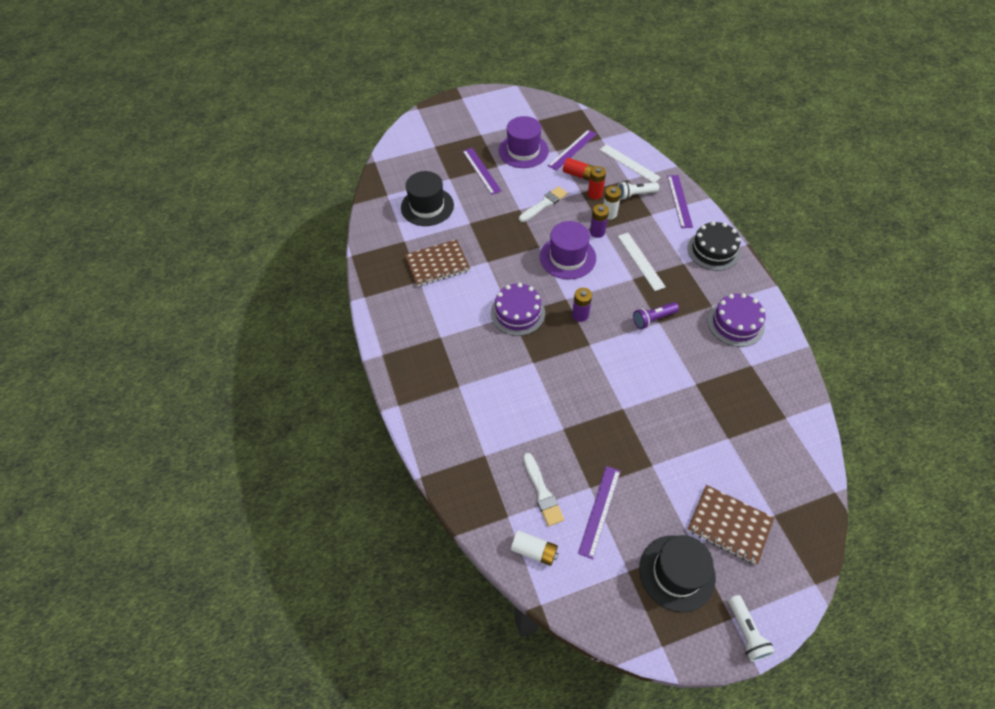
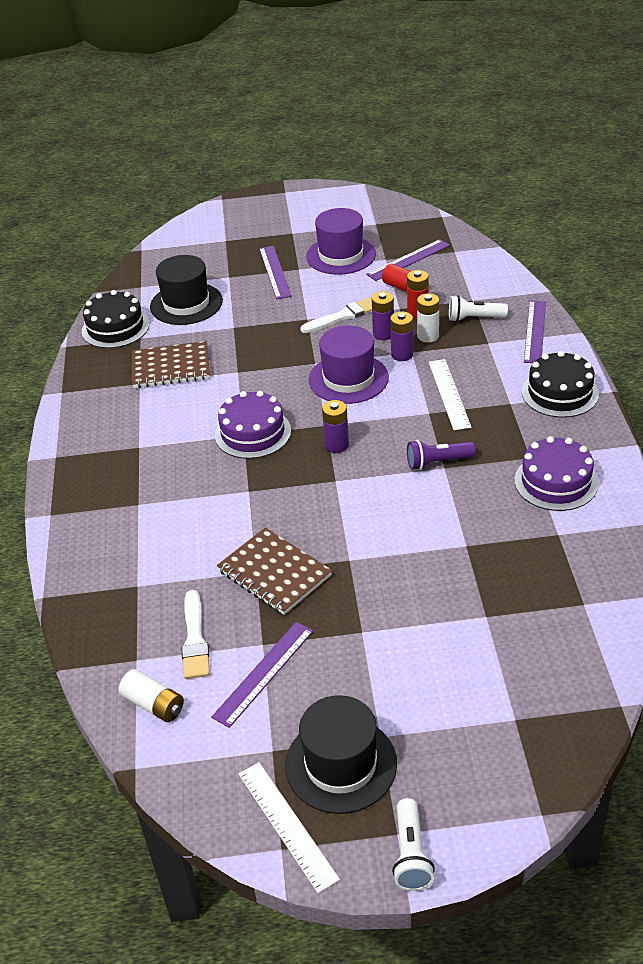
camera: 15 degrees right, 15 degrees down
(382, 234) = (115, 328): none -> black cake
(578, 216) = (383, 334): none -> purple battery
(629, 163) = (481, 282): white ruler -> white ruler (287, 825)
(729, 525) = (442, 720): brown notebook -> brown notebook (274, 573)

